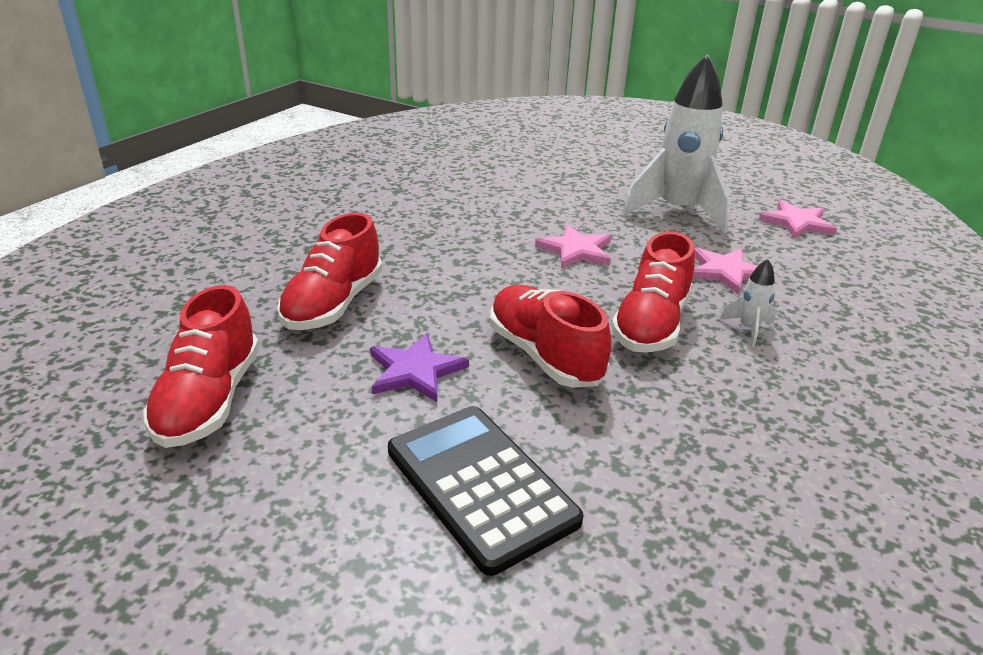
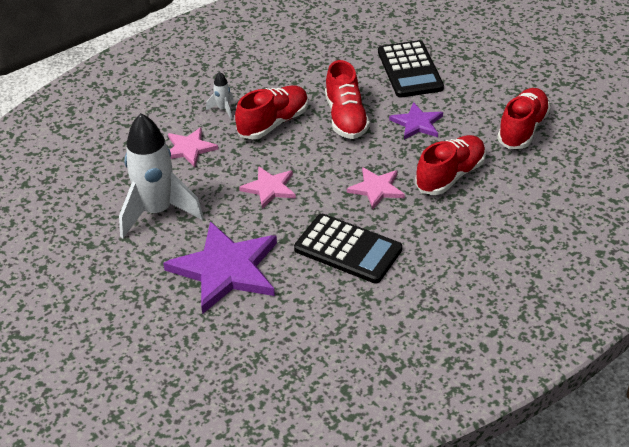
camera: 155 degrees left, 10 degrees up
(438, 215) = (348, 249): none -> black calculator
(554, 185) = (226, 269): none -> purple star
(797, 222) = (82, 180): pink star -> pink star (376, 189)

